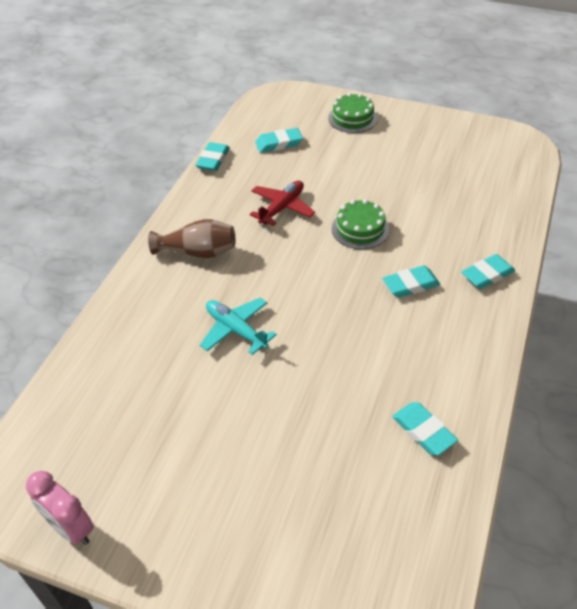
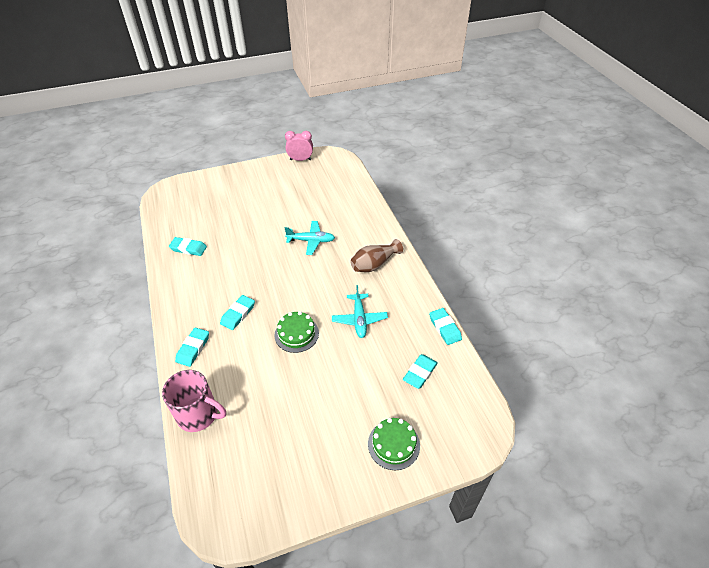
camera: 140 degrees right, 0 degrees up
(282, 208) = (359, 319): red plane -> turquoise plane
(509, 212) = (198, 414): none -> pink mug

